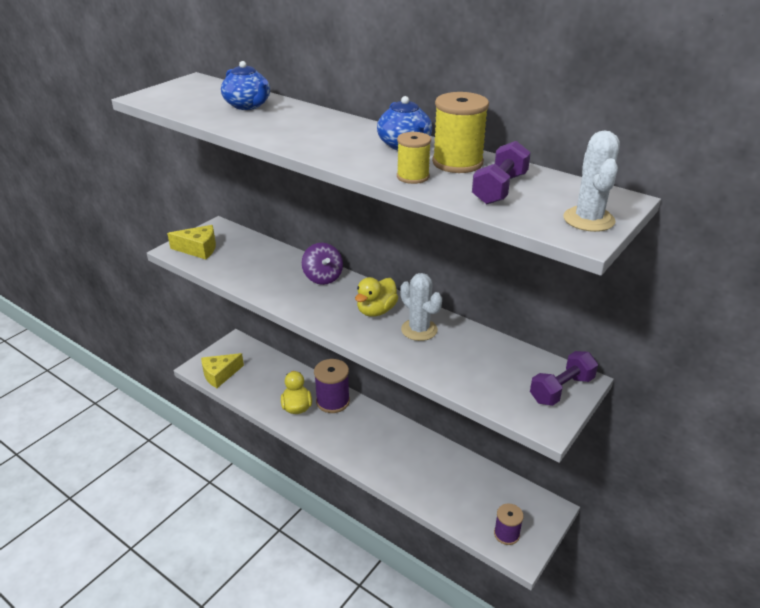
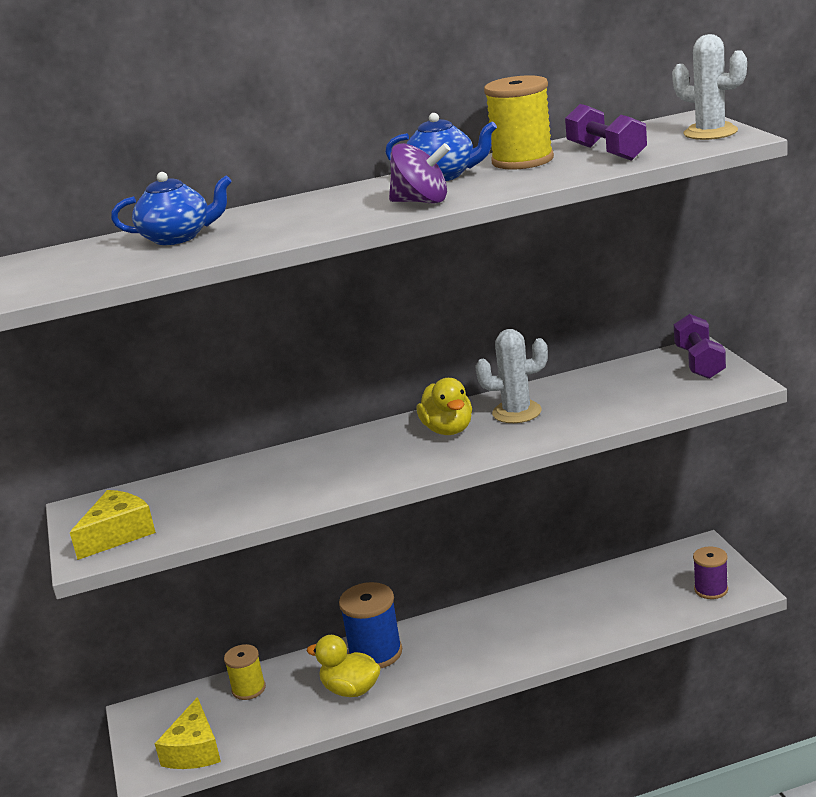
camera: 50 degrees left, 10 degrees down
(323, 277) = (330, 450): purple spinning top -> purple spinning top (422, 202)
(333, 401) = (375, 653): purple spool -> blue spool
(413, 177) = (527, 180): yellow spool -> yellow spool (248, 689)

